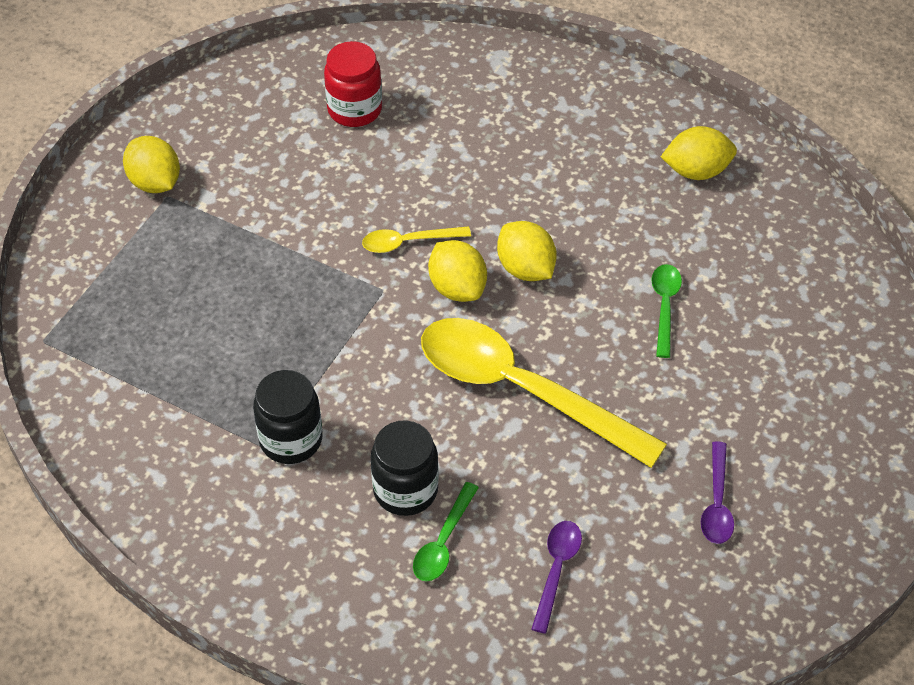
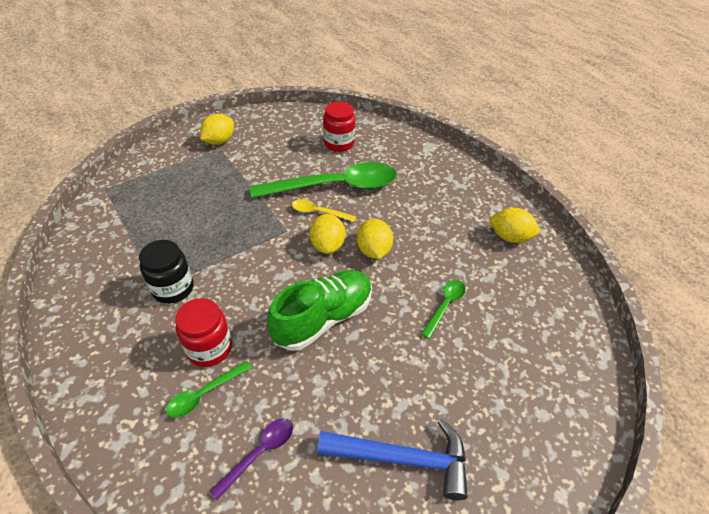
camera: 25 degrees right, 5 degrees down
(155, 182) = (219, 141): yellow lemon -> yellow lemon turned 45 degrees clockwise
(402, 190) = (335, 187): none -> green spoon
(405, 490) = (209, 348): black jar -> red jar
(522, 390) = (323, 318): yellow spoon -> green shoe
(716, 503) = (403, 459): purple spoon -> blue hammer

